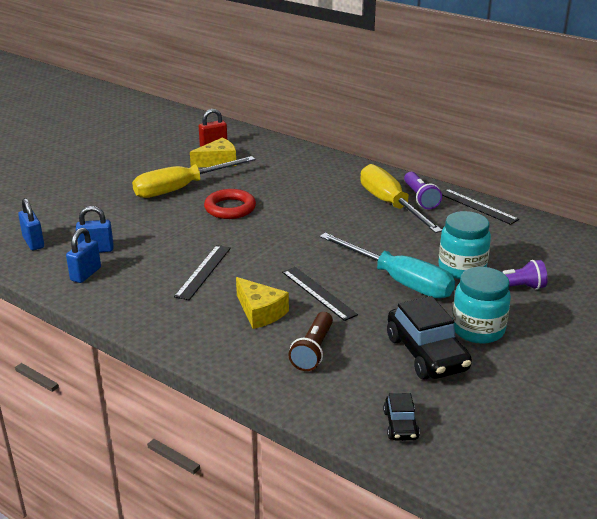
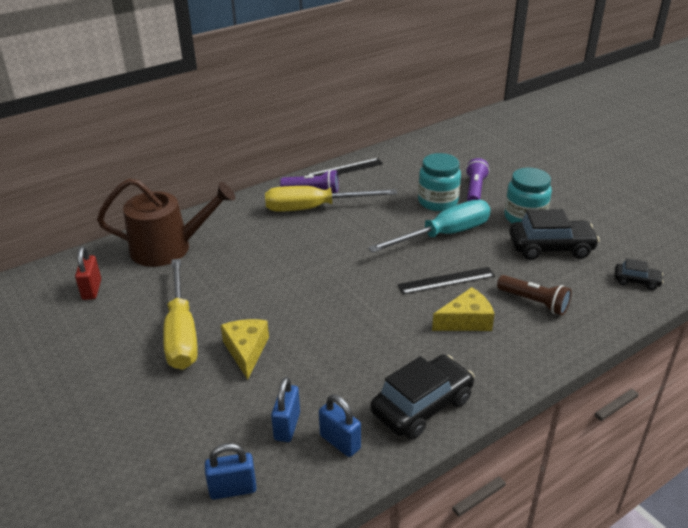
camera: 70 degrees left, 5 degrees up
(135, 304) = (422, 406): none -> black car
(203, 271) = (378, 345): black ruler -> none
(218, 161) = (136, 293): yellow cheese -> yellow cheese (246, 351)
(230, 208) = (255, 304): red ring -> none
(281, 158) = (168, 248): none -> brown watering can

